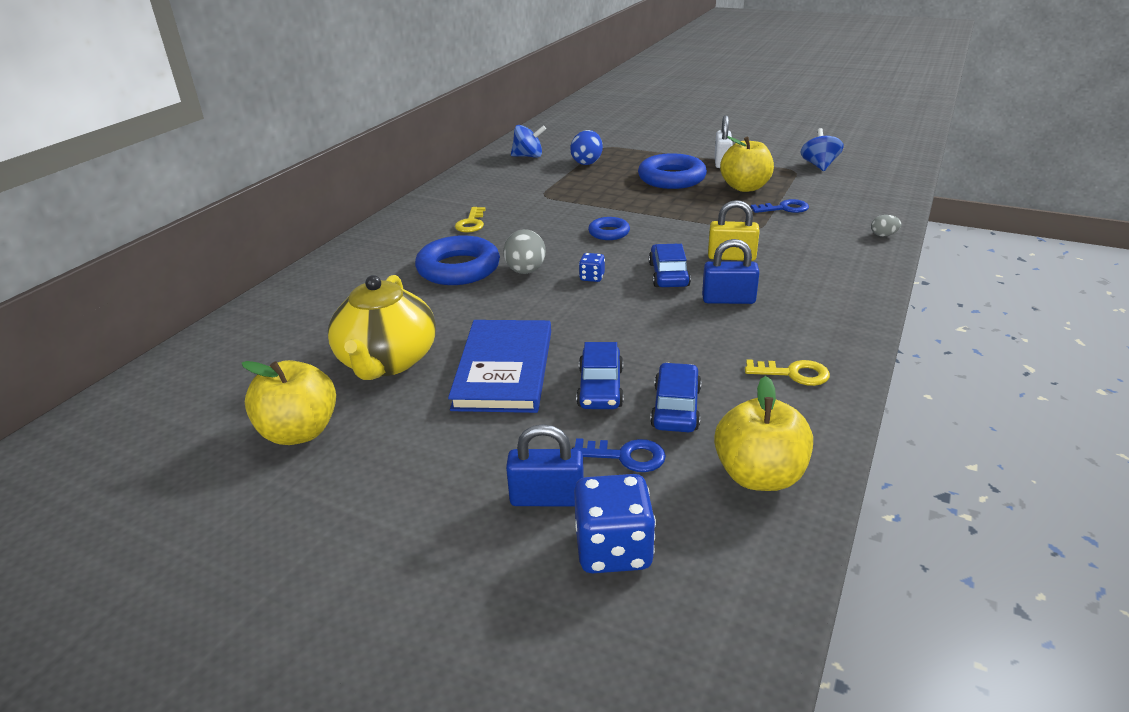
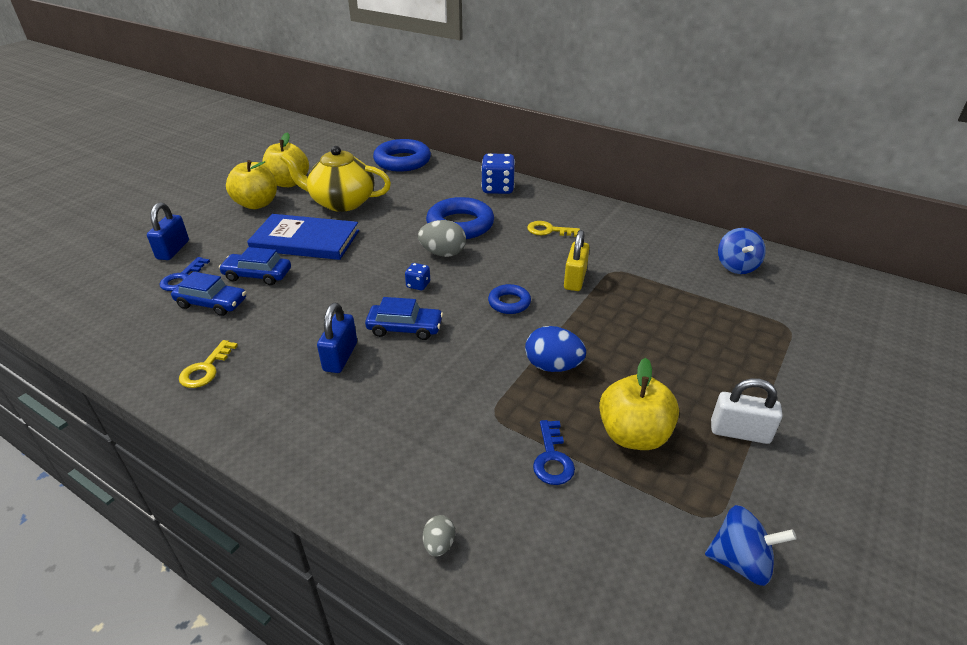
camera: 95 degrees right, 5 degrees up
(587, 162) = (721, 306): blue egg -> blue egg (553, 366)
(613, 549) = (118, 267): blue dice -> blue dice (497, 188)
(671, 178) = (667, 369): blue ring -> blue ring (402, 161)
(731, 257) = (426, 377): yellow padlock -> yellow padlock (575, 279)
(759, 476) = (119, 325): yellow apple -> yellow apple (256, 204)

